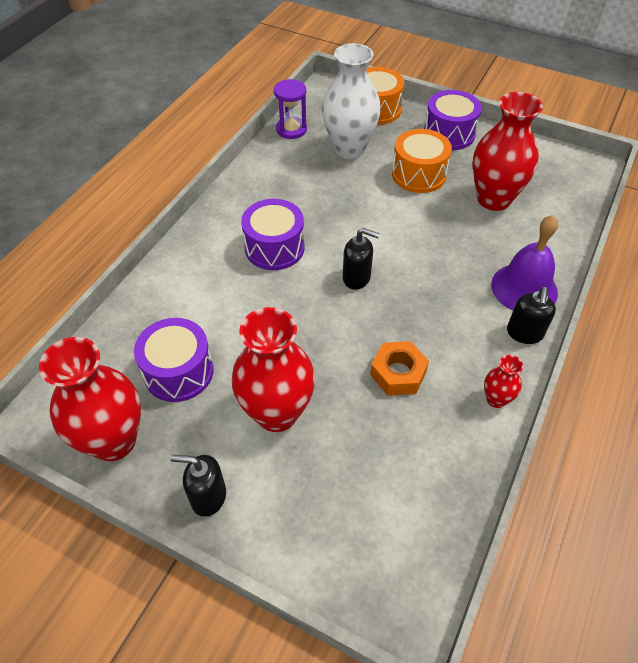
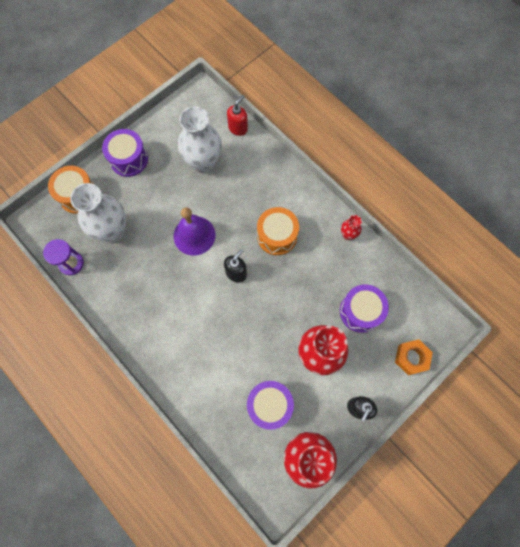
camera: 70 degrees left, 20 degrees up
(274, 248) = (189, 315): purple drum -> purple drum (360, 311)
(398, 373) = (314, 278): orange nut -> orange nut (411, 358)
(418, 174) = (160, 197): orange drum -> orange drum (277, 236)
(493, 199) = (203, 163): red vase -> white vase
(524, 288) = (281, 182): purple bell -> purple bell (194, 235)
(524, 333) = (312, 199): black soap dispenser -> none
(571, 218) = (238, 128): none -> red soap dispenser

